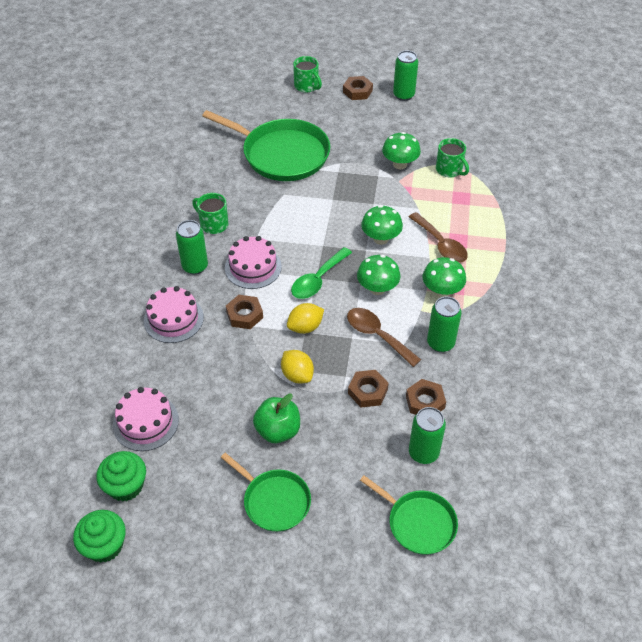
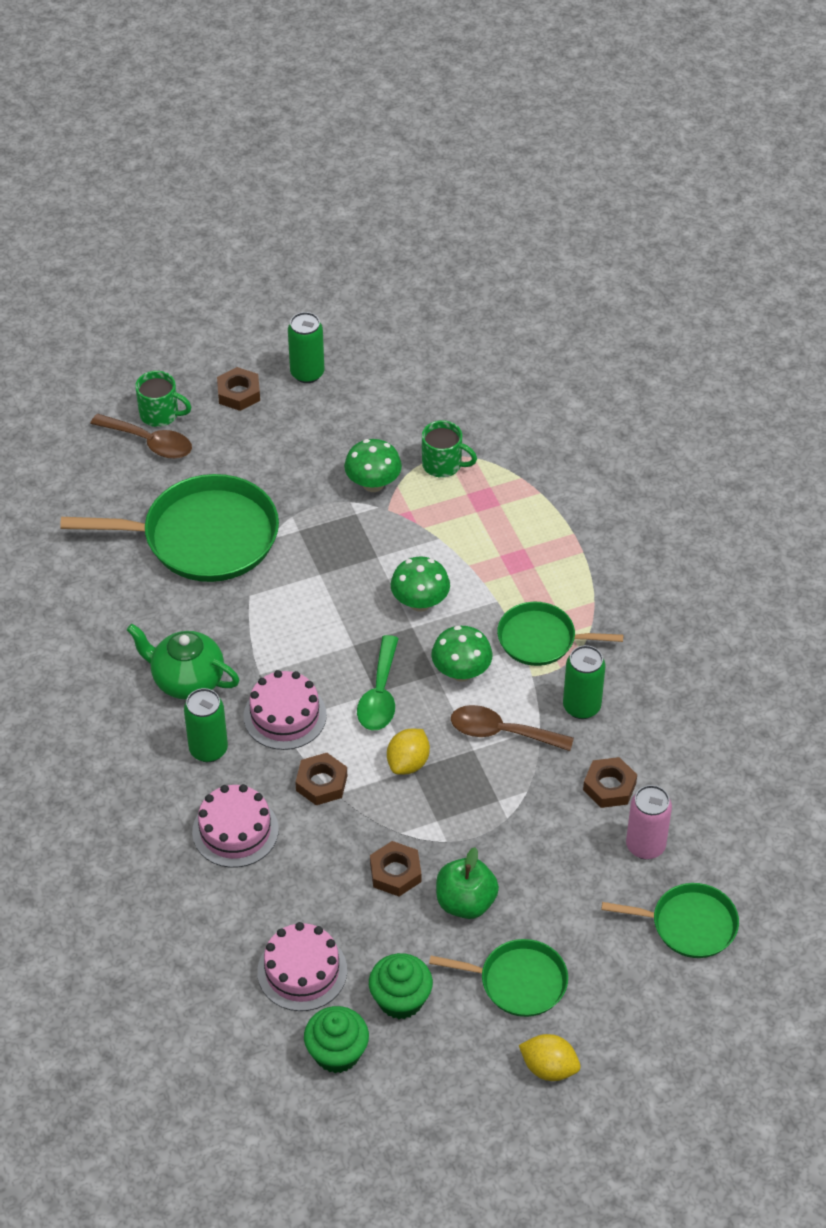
camera: 30 degrees left, 0 degrees up
(105, 545) = (365, 1127): green cupcake -> green cupcake (400, 999)
(213, 224) = (187, 680): green mug -> green teapot
(297, 375) = (441, 826): yellow lemon -> yellow lemon (549, 1068)
(368, 391) = (536, 806): brown nut -> brown nut (395, 872)
(423, 453) = (645, 846): green can -> pink can
(441, 244) = (500, 577): brown spoon -> brown spoon (150, 442)
(442, 291) = (541, 639): green mushroom -> green pan

